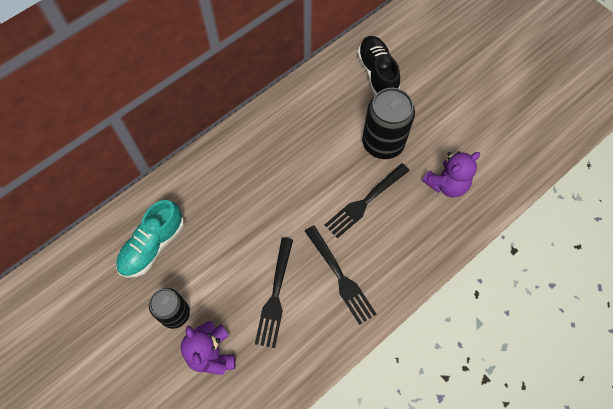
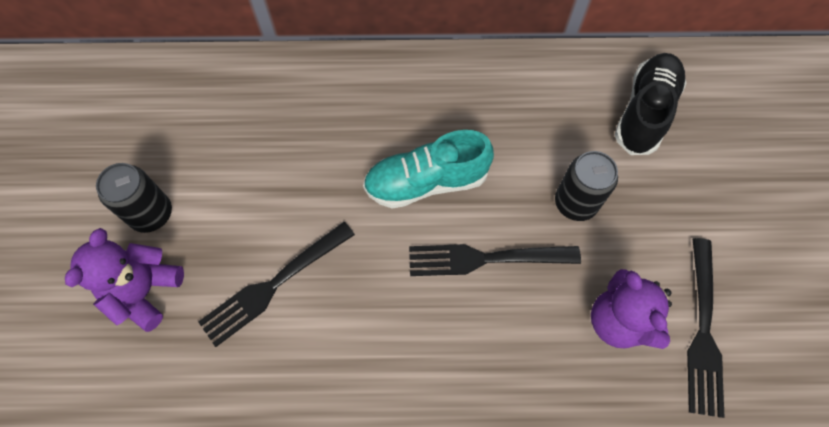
camera: 40 degrees right, 0 degrees up
(152, 245) = (200, 121): turquoise shoe -> turquoise shoe (426, 182)
(340, 276) = (370, 326): black fork -> black fork (702, 330)
(383, 143) = (575, 203): black can -> black can, size x0.64
(446, 184) = (618, 321): purple teddy bear -> purple teddy bear turned 60 degrees clockwise

